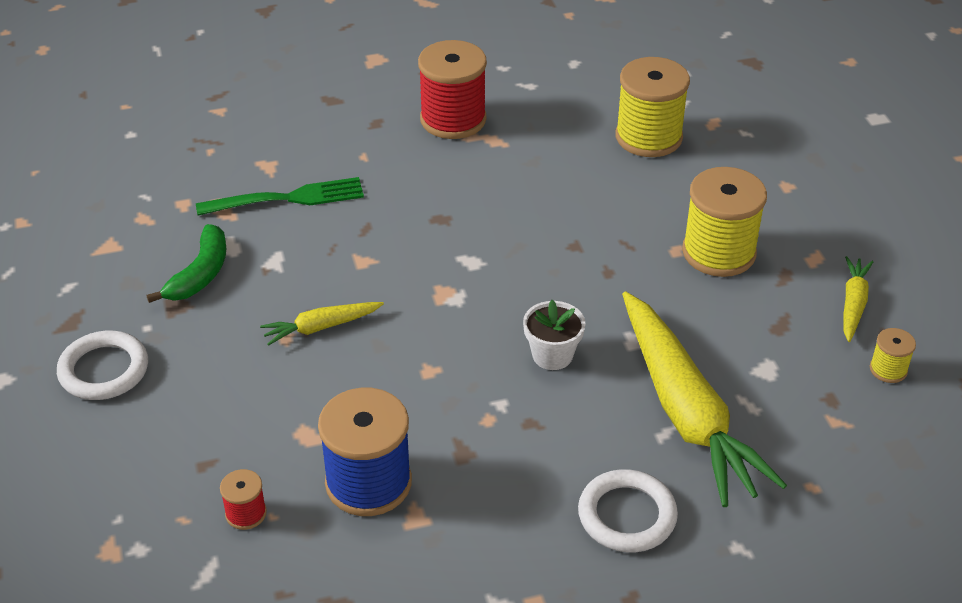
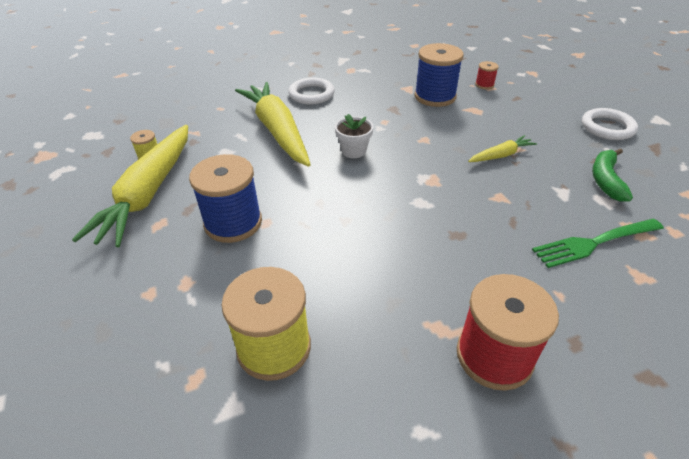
camera: 175 degrees right, 0 degrees up
(718, 252) = (233, 223): yellow spool -> blue spool
(853, 304) = (149, 193): yellow carrot -> yellow carrot, size x2.20

